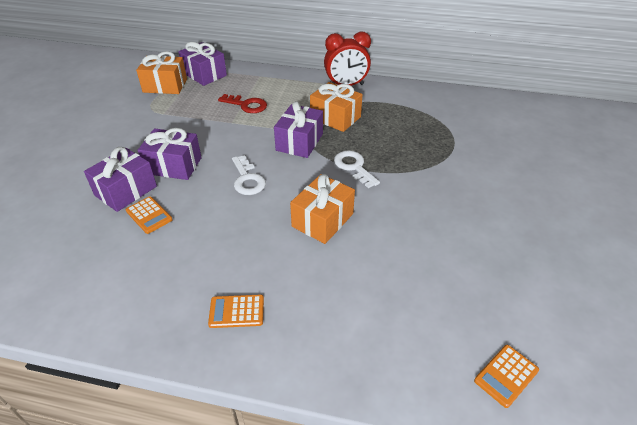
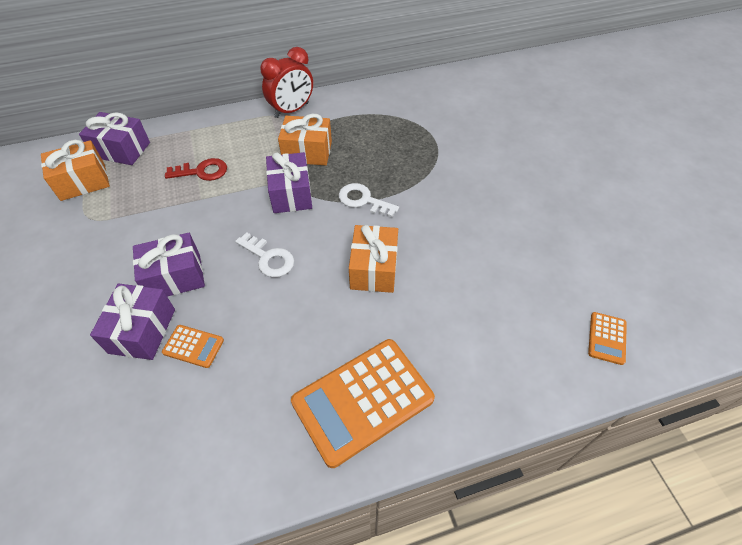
camera: 30 degrees left, 10 degrees up
(236, 312) = (363, 400): orange calculator -> orange calculator, size x2.22

